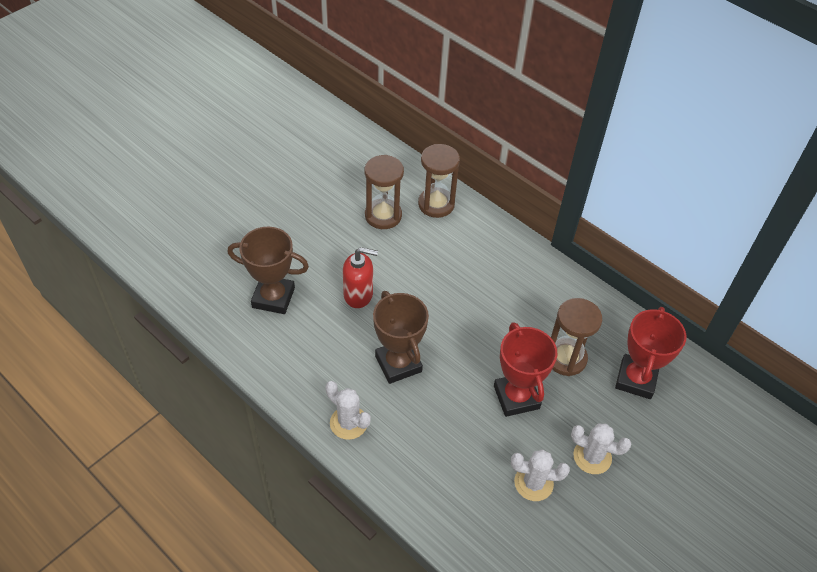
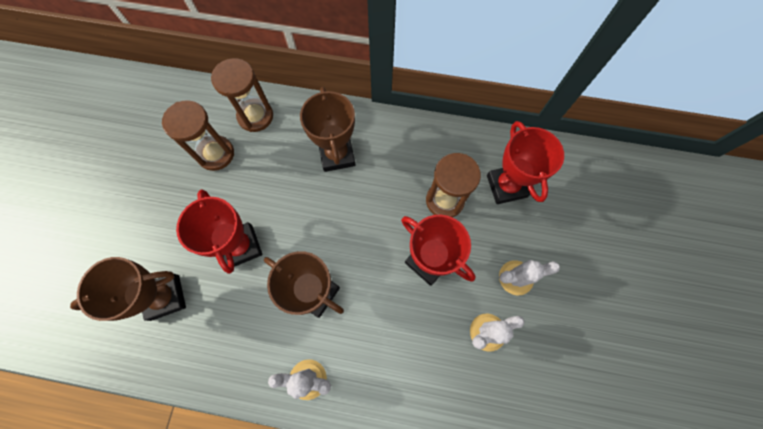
camera: 30 degrees left, 20 degrees up
(358, 295) = (241, 246): red soap dispenser -> red trophy
(489, 270) = (337, 155): none -> brown trophy

